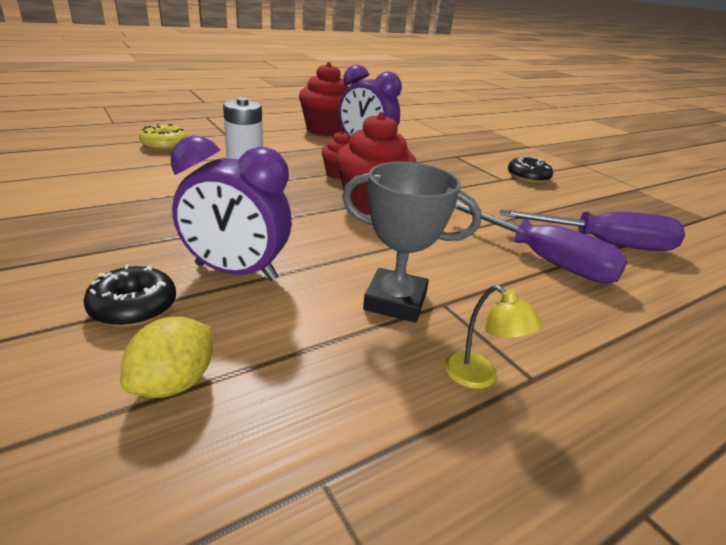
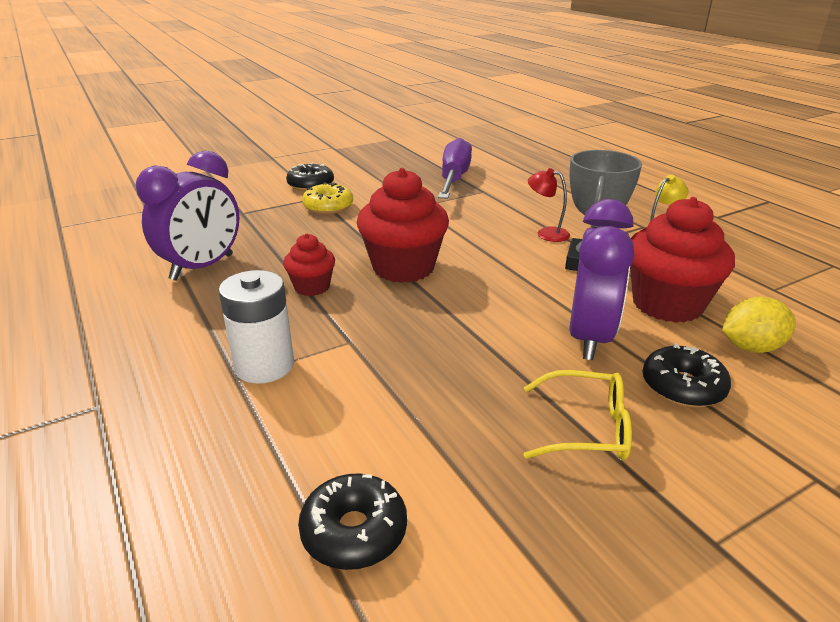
camera: 85 degrees left, 0 degrees up
(92, 177) = (354, 531): none -> black donut
(116, 248) = (586, 428): none -> yellow glasses
(164, 145) = (161, 476): yellow donut -> yellow donut (328, 207)
(174, 383) = (751, 347): yellow lemon -> yellow lemon turned 45 degrees counterclockwise
(325, 130) = (103, 300): red cupcake -> red cupcake (667, 304)
(470, 284) = (546, 233): none -> red lamp
(544, 260) = (492, 203): purple screwdriver -> none

